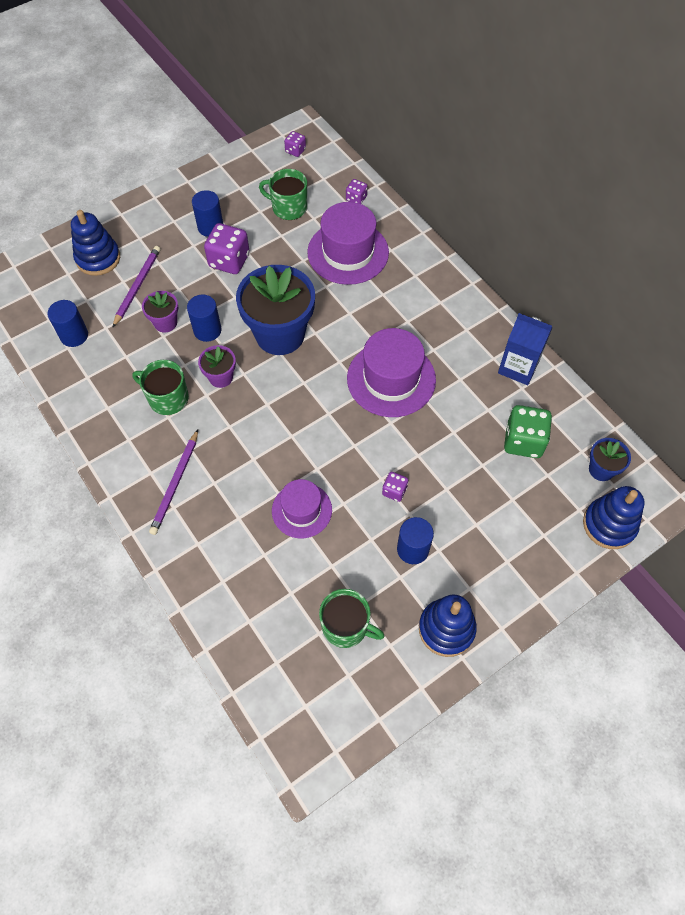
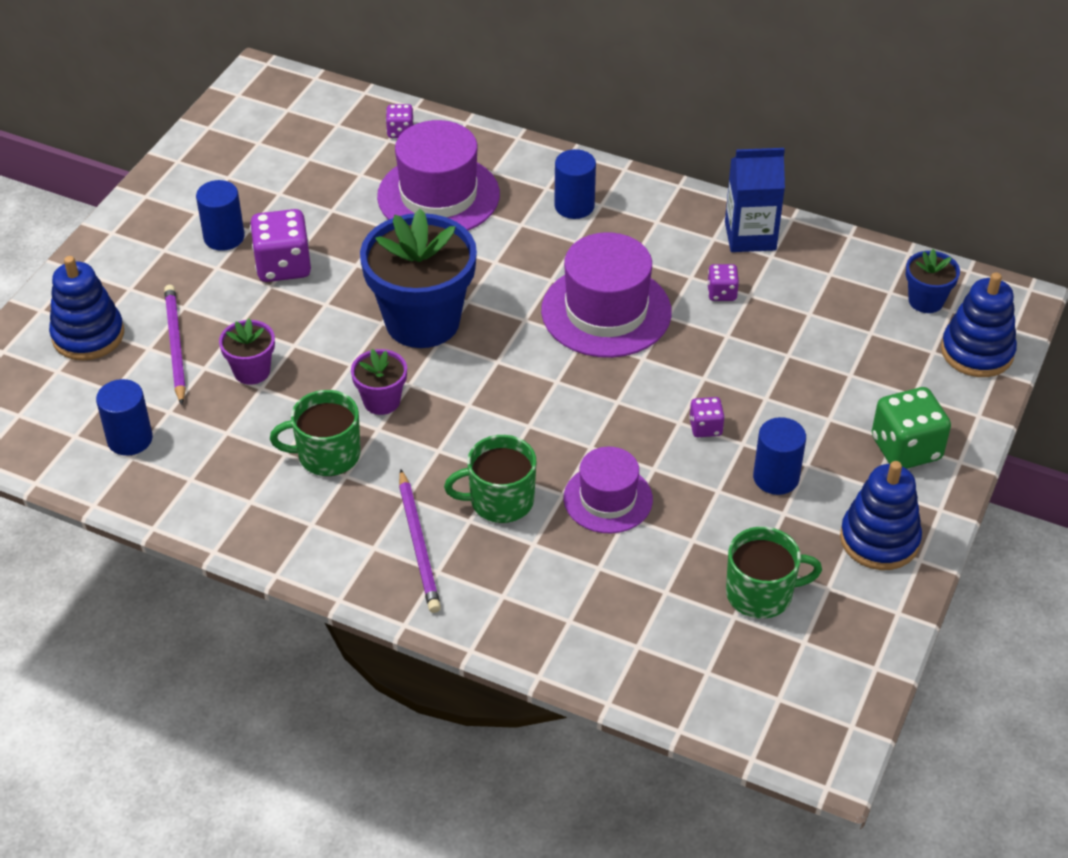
camera: 30 degrees left, 15 degrees down
(207, 330) = (318, 356): blue cylinder -> blue cylinder (574, 206)
(288, 207) = (316, 175): green mug -> green mug (500, 500)
(295, 151) = (272, 106): purple dice -> purple dice (721, 293)
(523, 441) = (816, 310): green dice -> green dice (906, 448)

